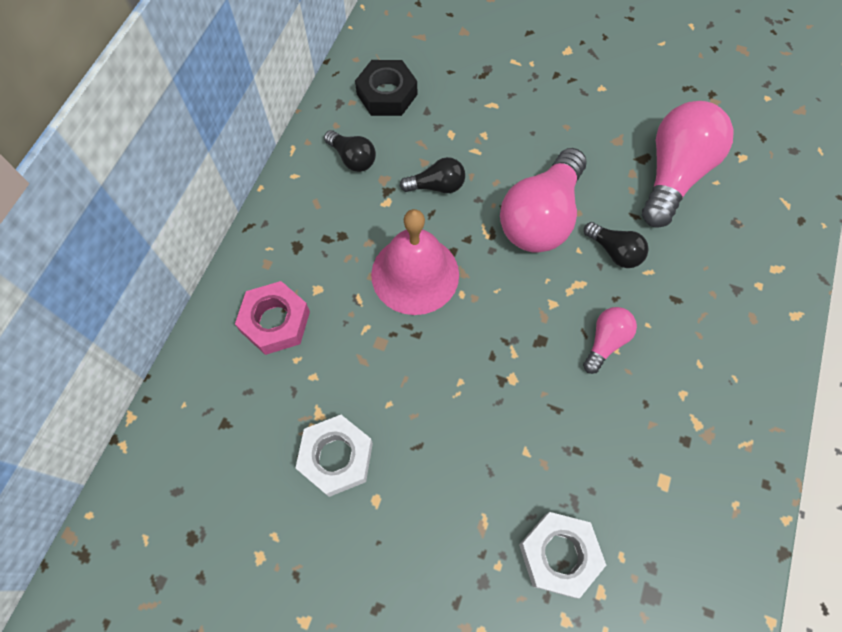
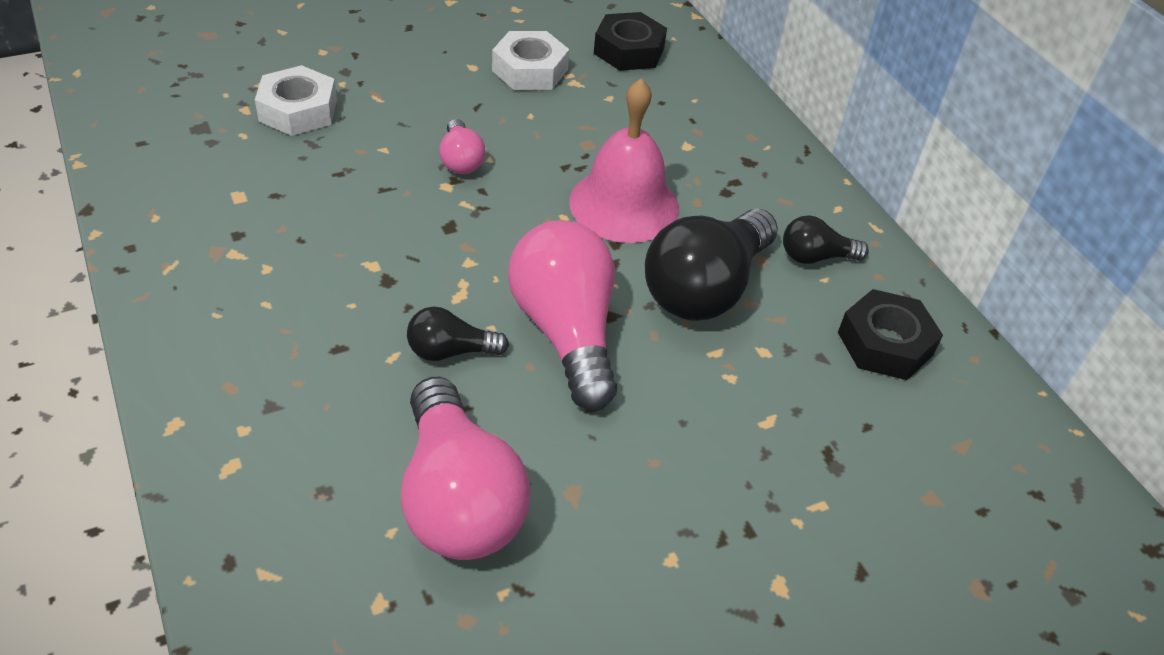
camera: 130 degrees right, 20 degrees down
(236, 417) = (629, 51): none -> black nut
(275, 321) = (686, 109): pink nut -> none
(437, 186) = (705, 288): black light bulb -> black light bulb, size x2.02
(605, 341) = (384, 263): pink light bulb -> pink light bulb (461, 160)

